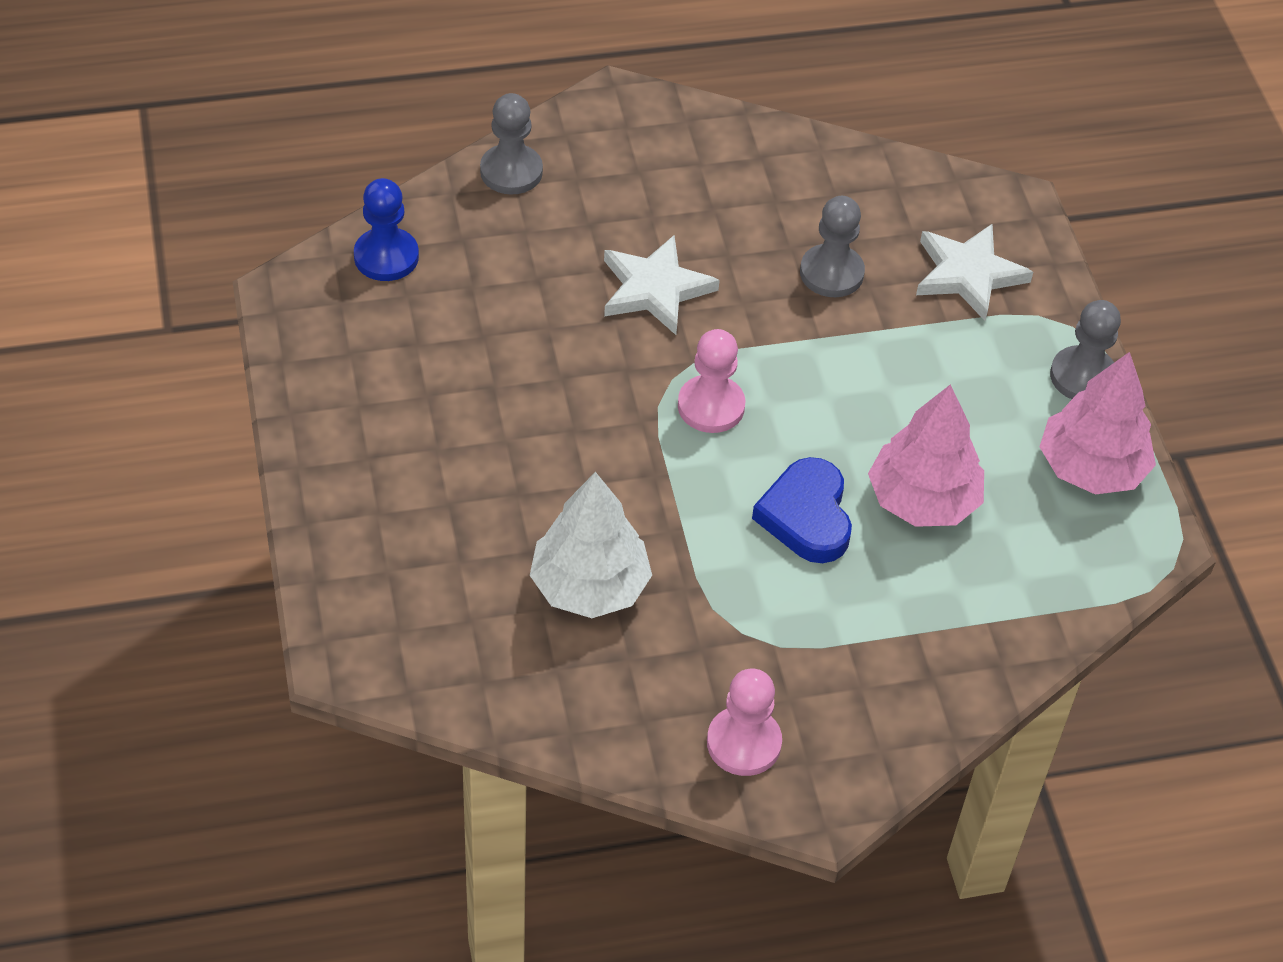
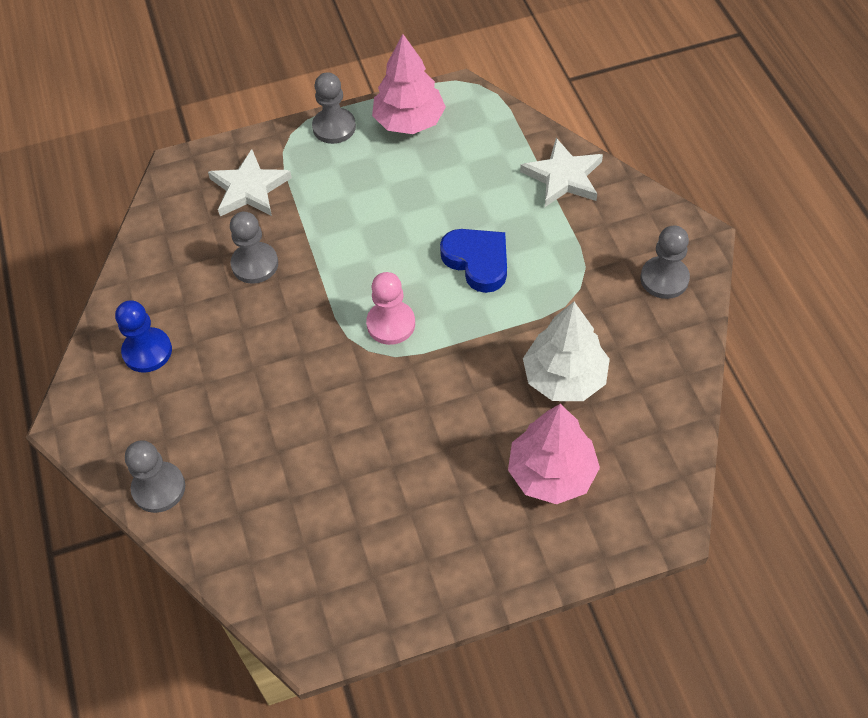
camera: 90 degrees left, 5 degrees up
(386, 257) = (263, 568): blue pawn -> blue pawn (147, 351)
(655, 289) = (281, 371): white star -> white star (563, 177)
(744, 743) = (664, 279): pink pawn -> grey pawn
(806, 516) = (477, 261): blue heart -> blue heart turned 120 degrees counterclockwise
(922, 500) = (451, 202): pink tree -> pink tree (552, 473)

